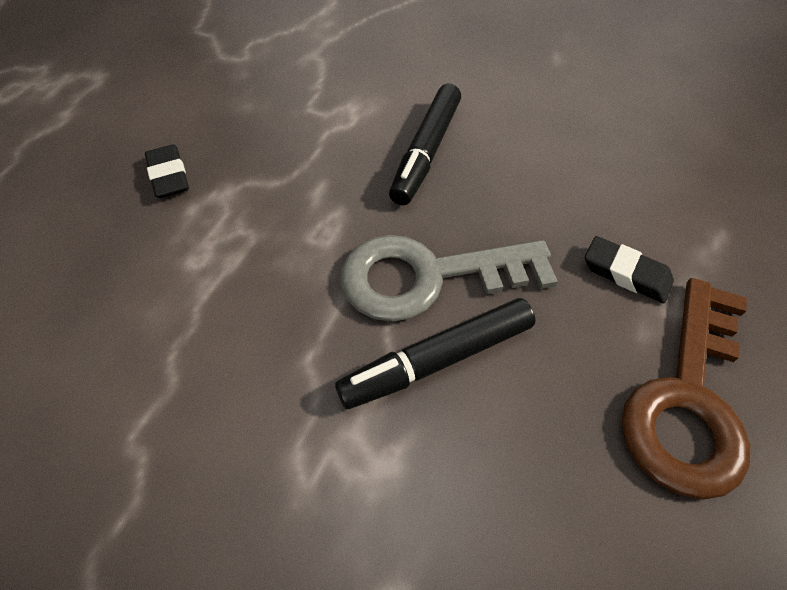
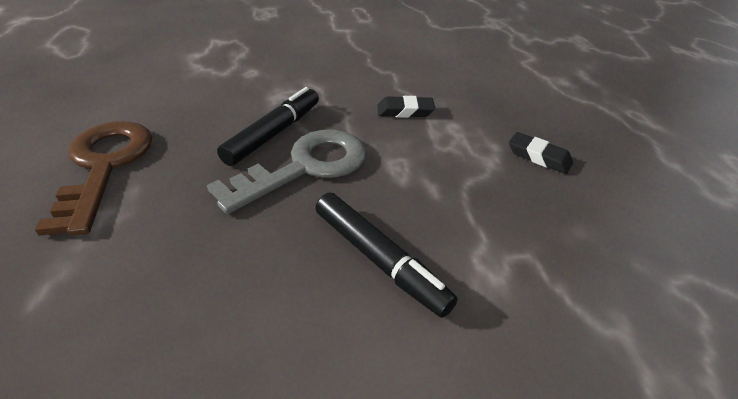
camera: 145 degrees right, 15 degrees down
(426, 152) = (379, 259): black marker -> black marker turned 150 degrees clockwise
(625, 273) = (147, 224): black eraser -> black eraser (405, 111)

